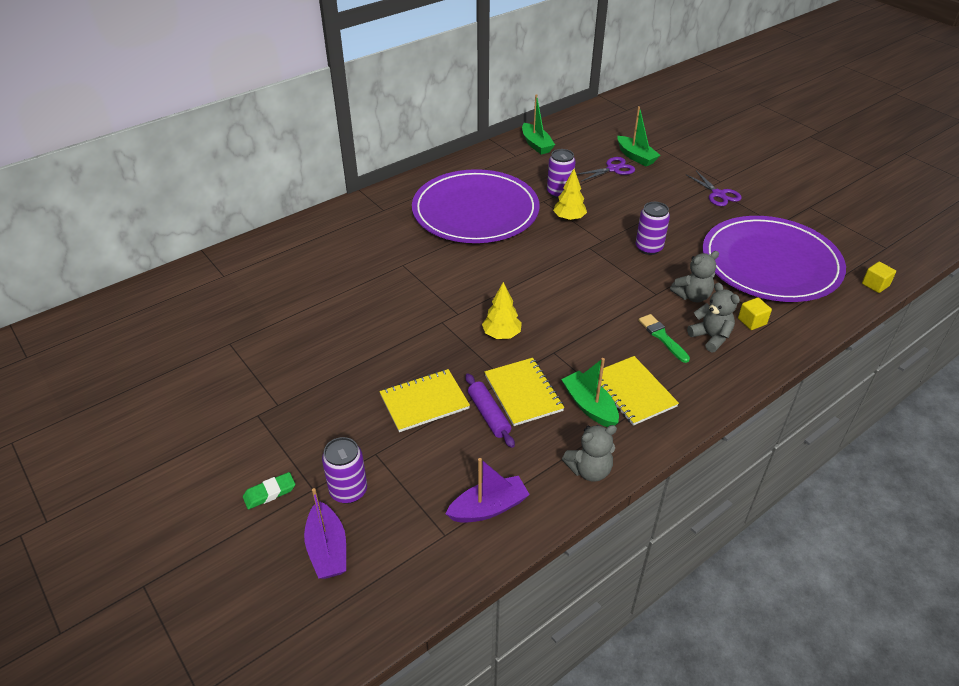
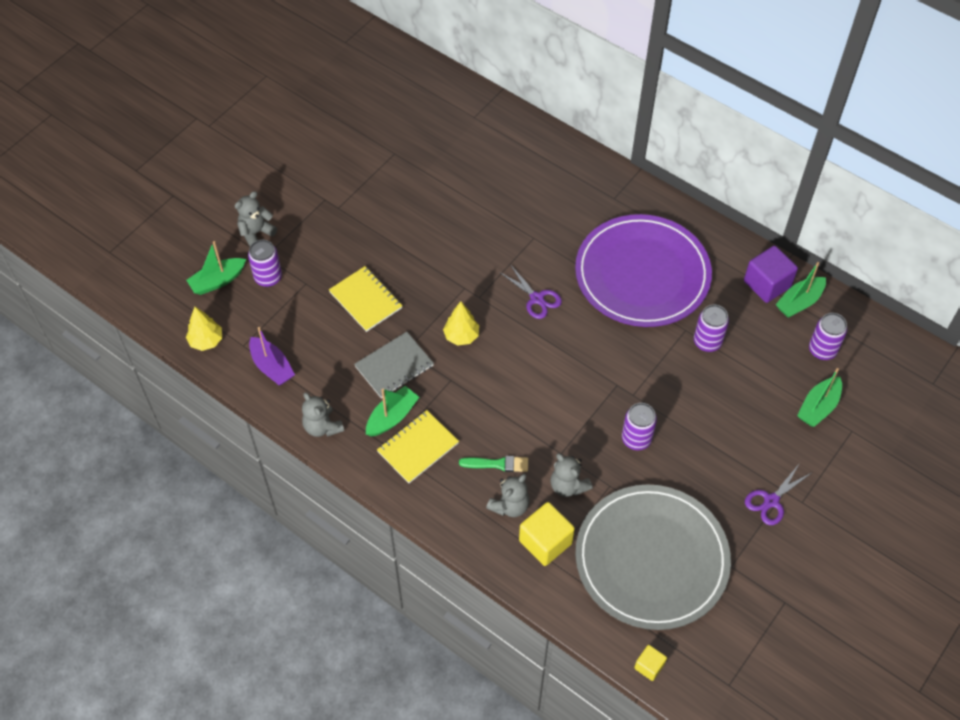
camera: 75 degrees right, 15 degrees up
(269, 493) = (256, 233): green eraser -> grey teddy bear
(327, 549) = (217, 281): purple boat -> green boat
(488, 415) = (363, 347): purple rolling pin -> none
(513, 154) = (767, 284): none -> purple cube
(523, 393) = (394, 366): yellow notebook -> grey notebook
(569, 218) = (662, 359): yellow tree -> yellow tree (206, 341)
(584, 144) = (822, 350): none -> purple can
(613, 169) = (780, 386): purple scissors -> purple scissors (537, 298)
(662, 337) = (497, 464): green brush -> green brush turned 45 degrees clockwise
(752, 321) = (545, 542): yellow cube -> yellow cube, size x1.82
(770, 263) = (651, 559): purple plate -> grey plate

